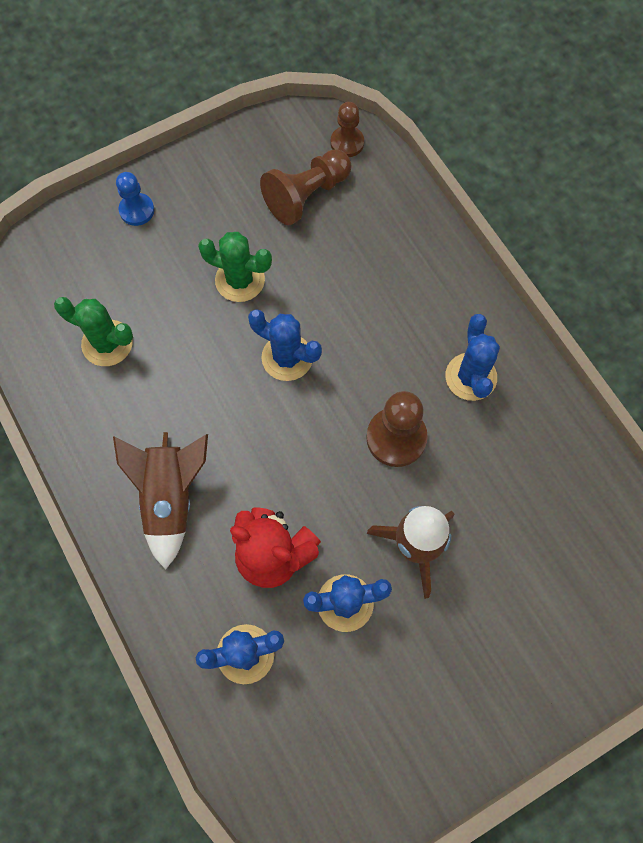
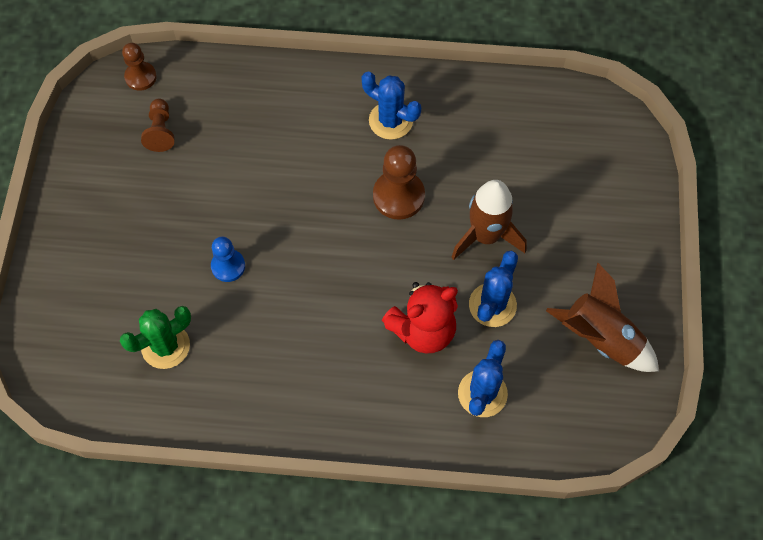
camera: 55 degrees left, 5 degrees down
(137, 210) = (67, 256): blue pawn -> blue pawn (228, 266)
(170, 498) = (328, 375): brown rocket -> brown rocket (600, 338)
(240, 280) = (192, 220): green cactus -> none
(287, 357) = (281, 227): blue cactus -> none
(307, 195) = (161, 131): brown pawn -> brown pawn, size x0.64

